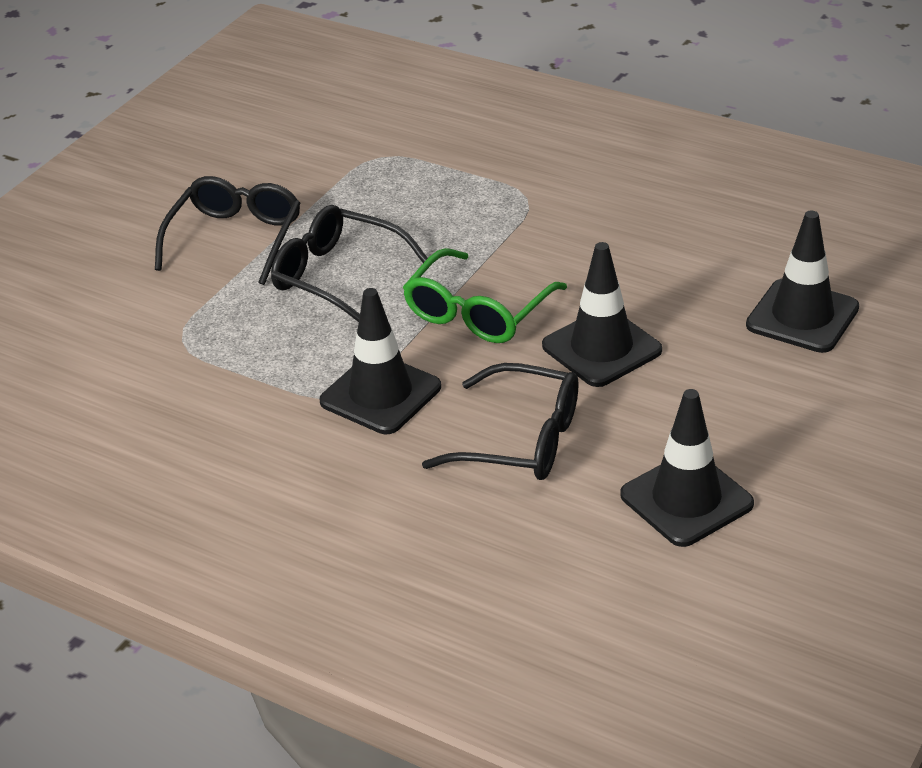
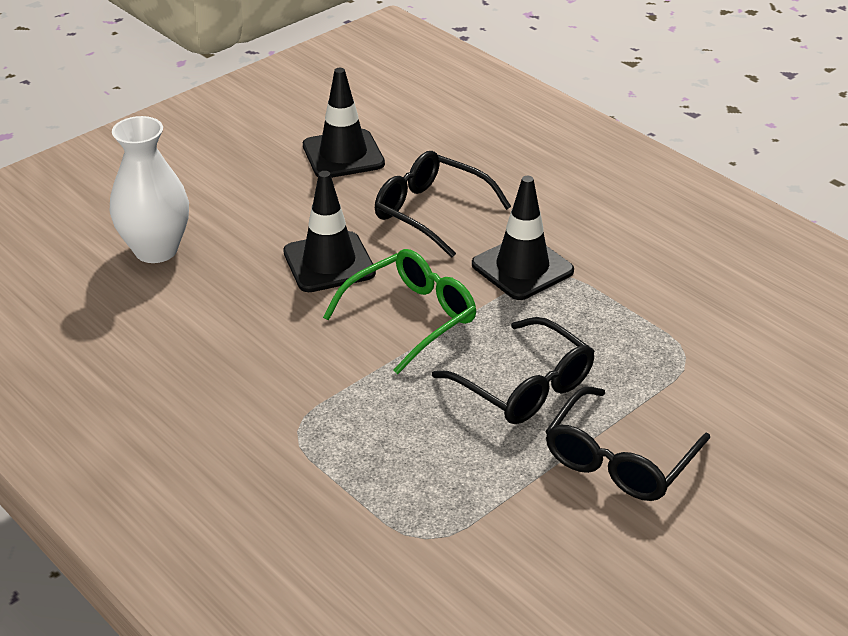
camera: 165 degrees left, 0 degrees up
(802, 316) = (156, 250): black traffic cone -> white vase

